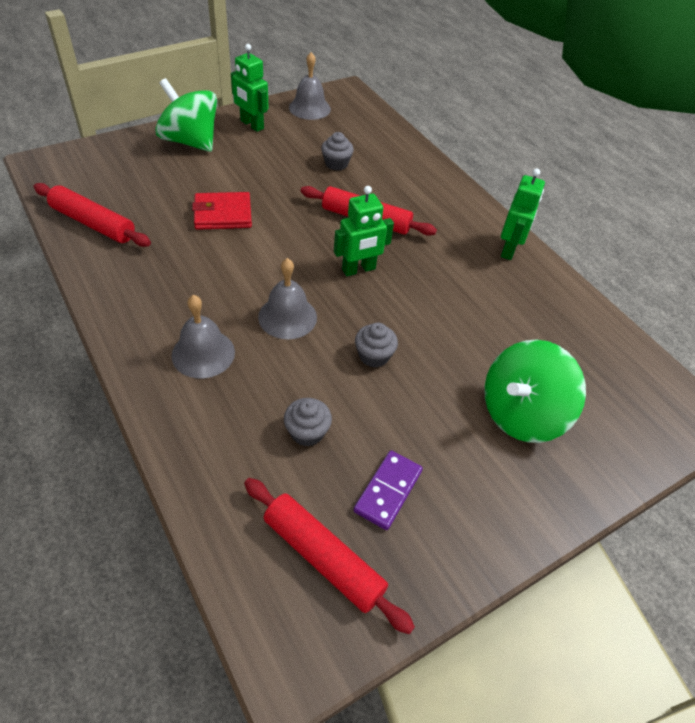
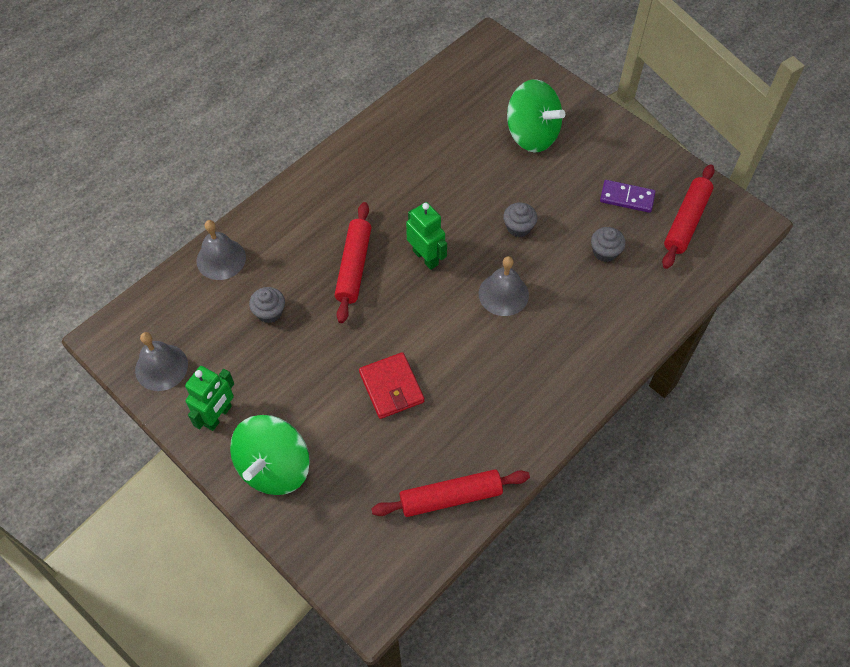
camera: 100 degrees left, 10 degrees up
(93, 223) = (450, 497): red rolling pin -> red rolling pin turned 60 degrees clockwise
(203, 353) = (567, 339): grey bell -> grey bell (221, 259)
(509, 249) = (355, 155): green robot -> none

